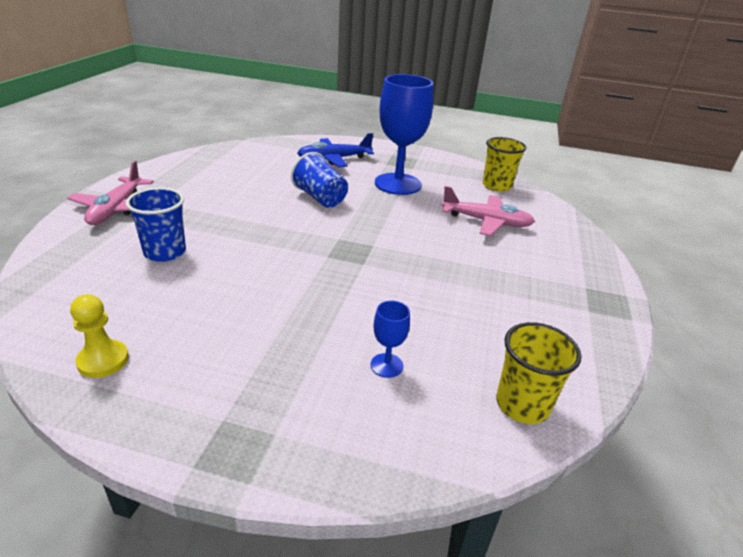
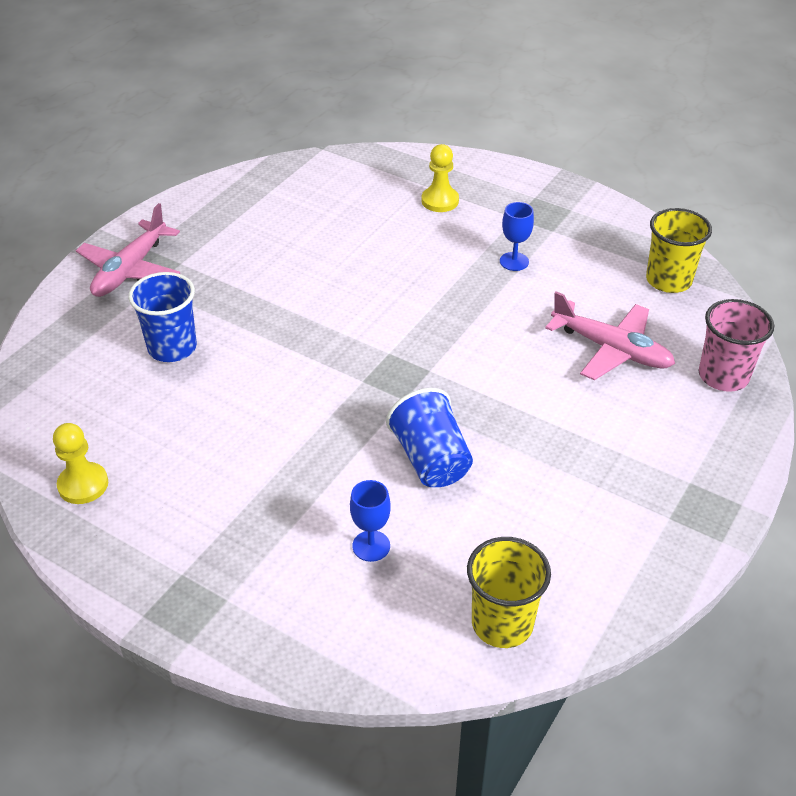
camera: 20 degrees right, 10 degrees up
(320, 198) = (391, 278): blue cup -> blue cup (431, 460)
(334, 159) = (440, 201): blue plane -> yellow pawn
(398, 184) = (514, 261): blue goblet -> blue goblet, size x0.42
(562, 228) = (723, 376): none -> pink cup

